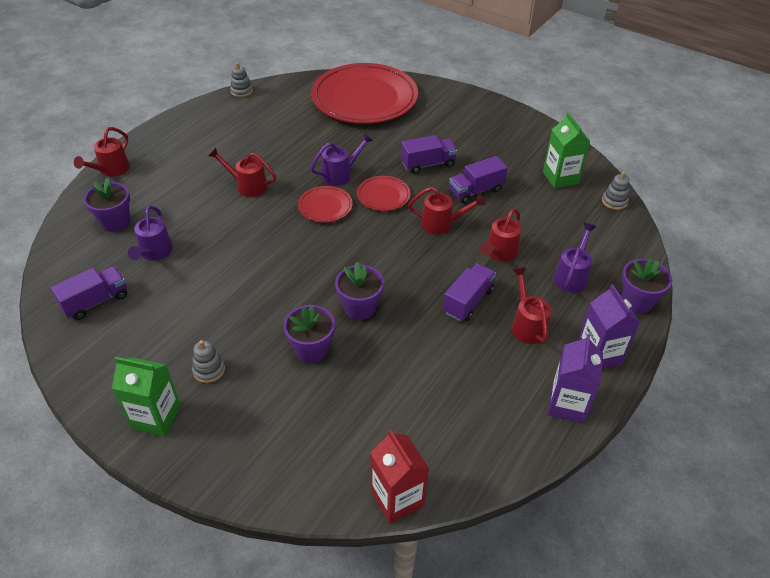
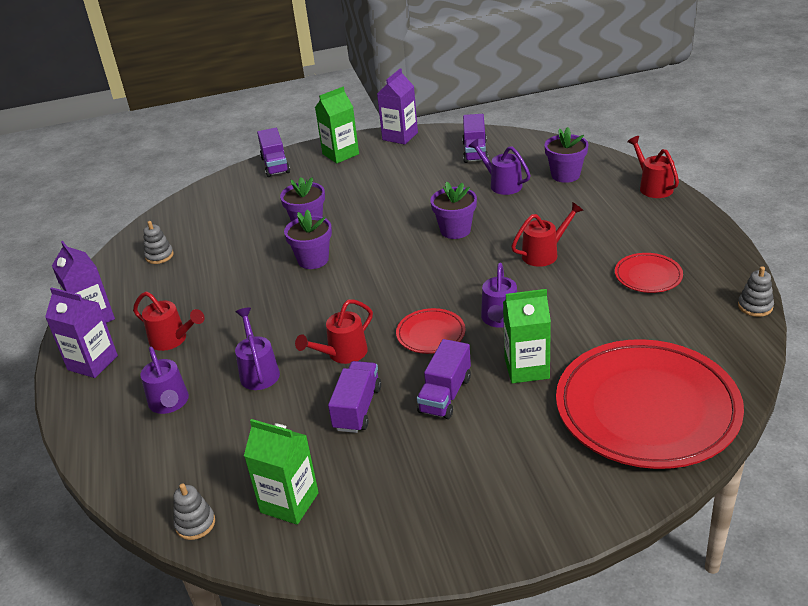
camera: 135 degrees right, 10 degrees down
(85, 385) = (400, 136): none -> purple carton
(209, 370) = (350, 179): grey stacking toy -> grey stacking toy (159, 256)
(325, 206) = (458, 289): red plate -> red plate (648, 276)
(375, 145) = (526, 368): none -> green carton
(397, 498) = (162, 217): red carton -> none
(468, 301) = (239, 320): purple truck -> purple truck (275, 165)
(499, 253) = (258, 371): red watering can -> purple watering can
(637, 301) = (87, 428): purple flower pot -> purple flower pot (455, 230)

